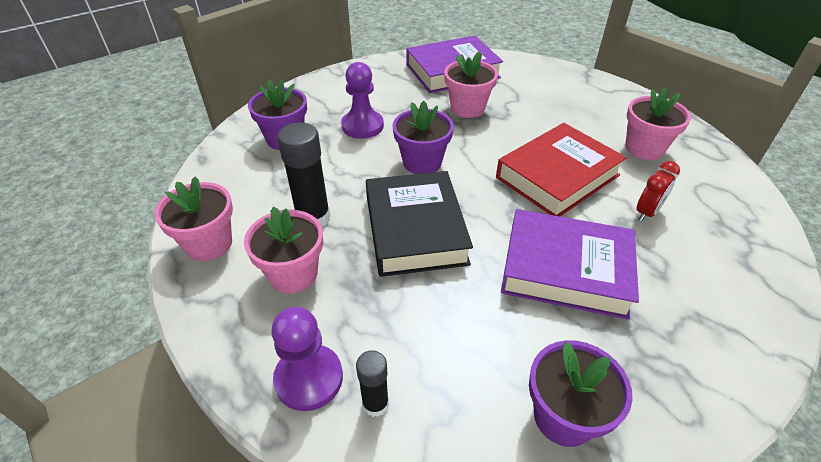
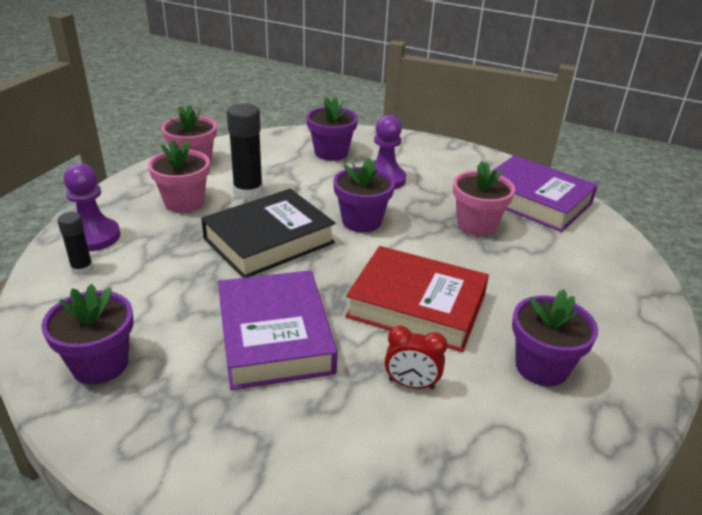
camera: 60 degrees right, 10 degrees down
(644, 148) = (541, 367): pink flower pot -> purple flower pot

